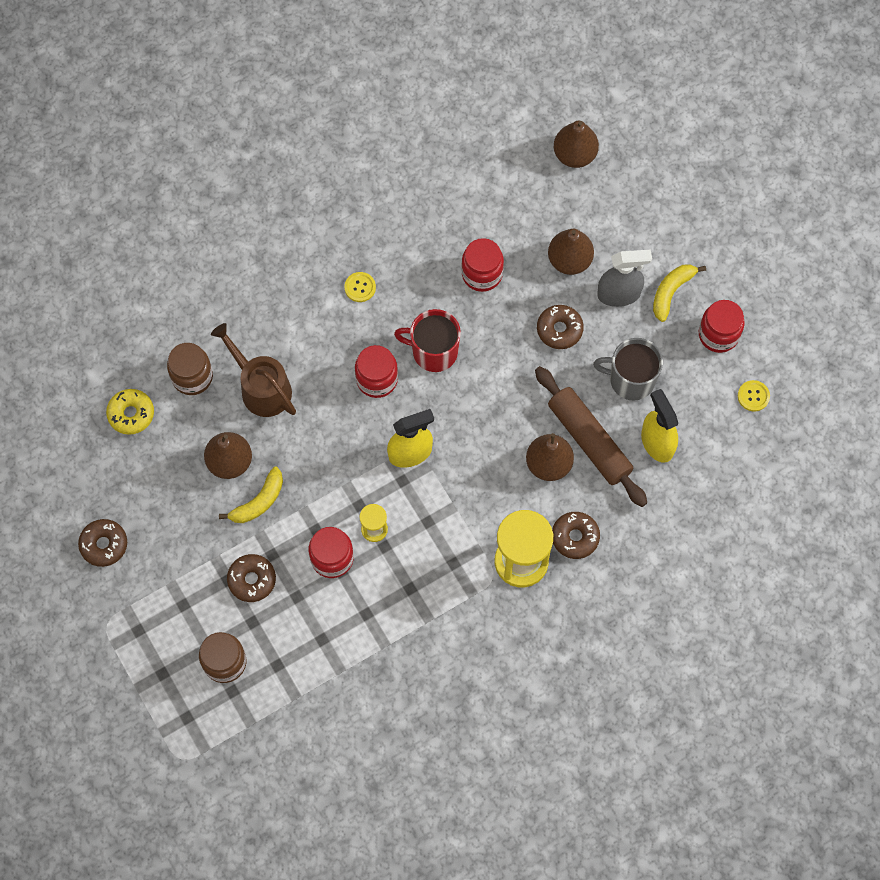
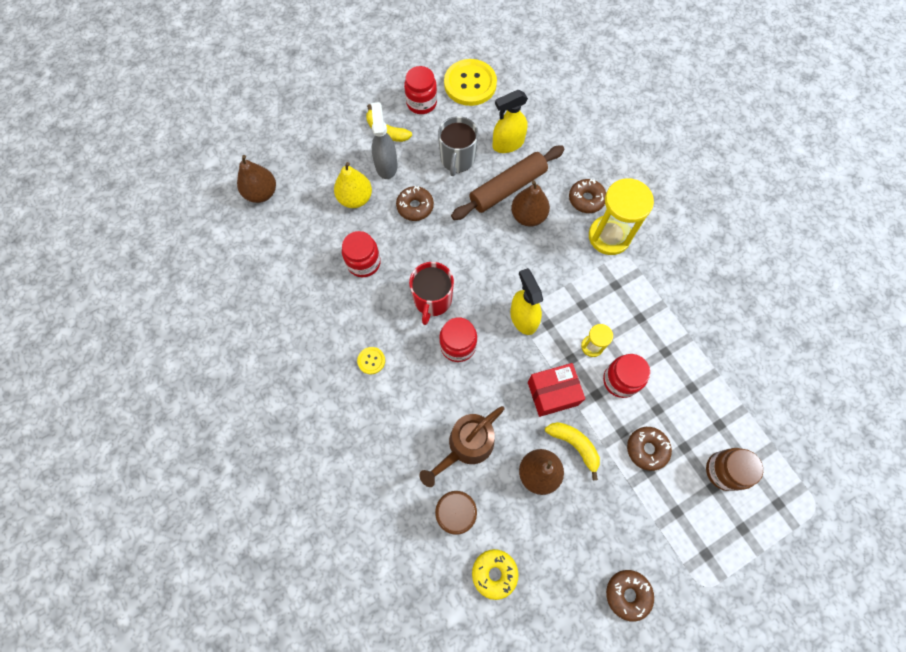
camera: 90 degrees left, 0 degrees up
(318, 481) = (552, 393): none -> red box
(569, 260) = (355, 198): brown pear -> yellow pear
(753, 396) = (470, 84): yellow button -> yellow button, size x2.26

